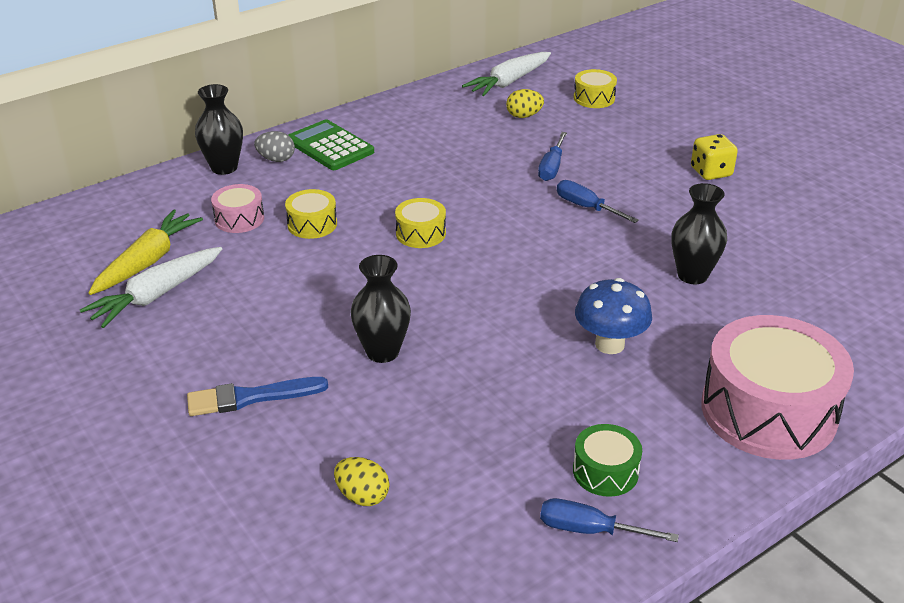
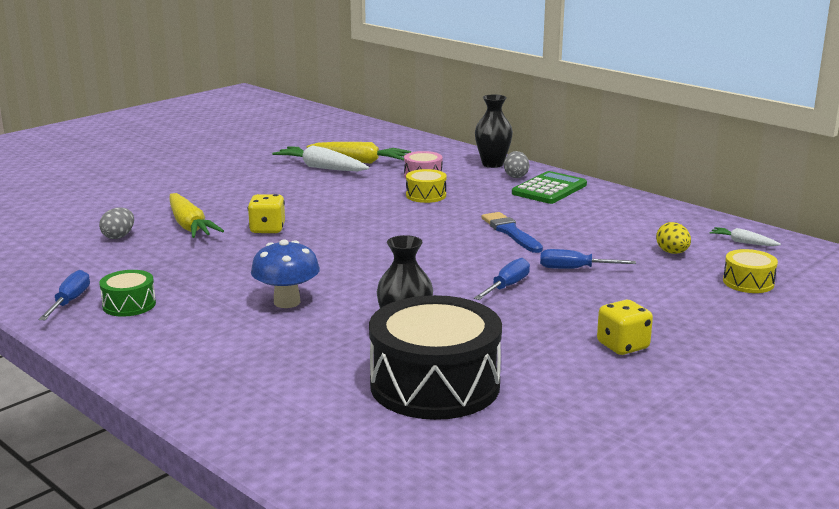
camera: 80 degrees right, 15 degrees down
(251, 397) = (216, 201): blue brush -> blue brush (511, 232)
(343, 423) = (189, 226): none -> yellow carrot
(362, 496) = (119, 236): yellow egg -> grey egg
(382, 352) = (267, 229): black vase -> yellow dice
(420, 233) = (429, 228): yellow drum -> none
(509, 82) = (743, 242): white carrot -> white carrot, size x0.53
(768, 411) = (197, 368): pink drum -> none
(786, 269) = (435, 385): none -> black drum

